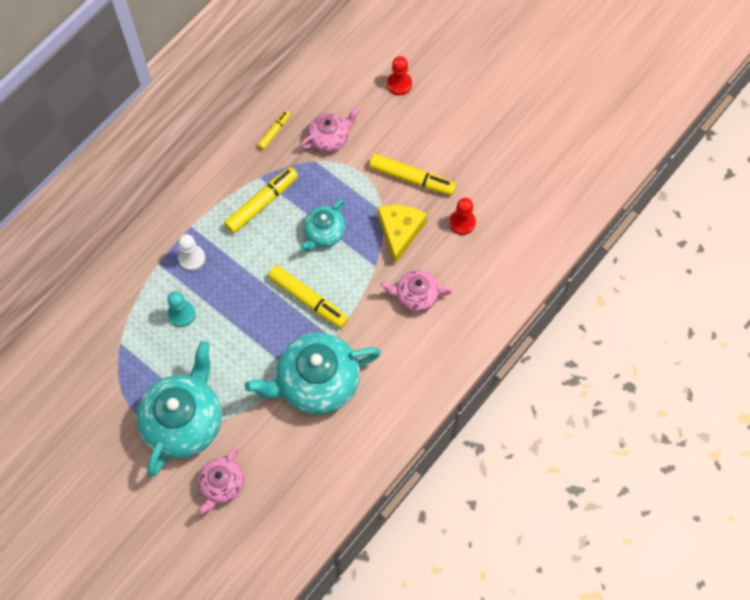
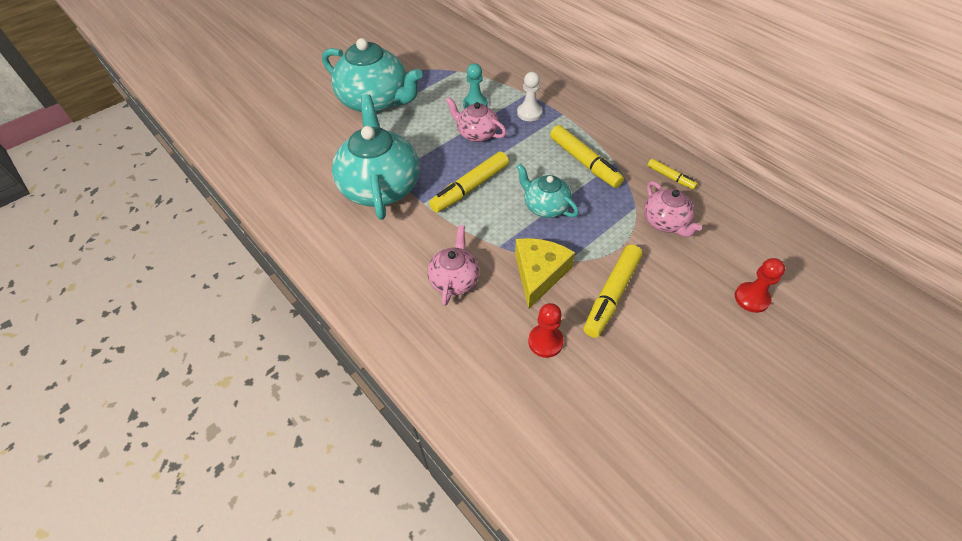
camera: 100 degrees right, 15 degrees down
(222, 485) = (310, 119): pink teapot -> pink teapot (476, 134)
(400, 232) = (539, 274): yellow cheese -> yellow cheese turned 90 degrees counterclockwise

